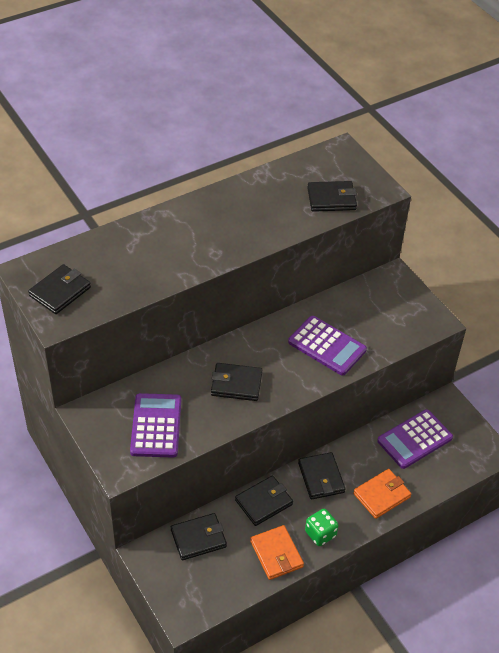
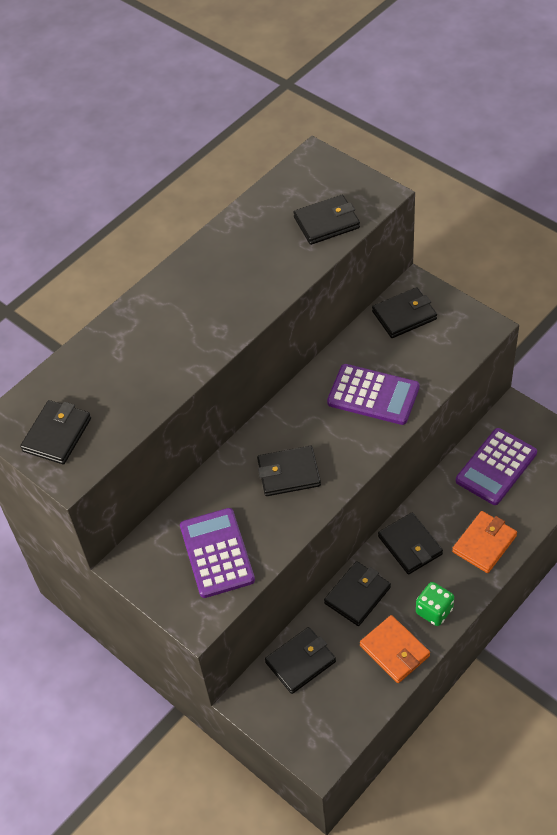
camera: 10 degrees left, 5 degrees up
(376, 294) = (404, 315): none -> black wallet

